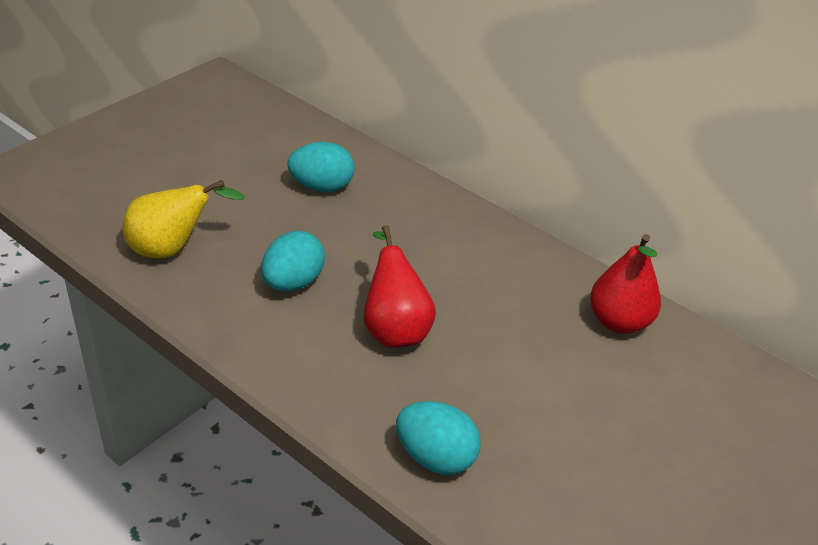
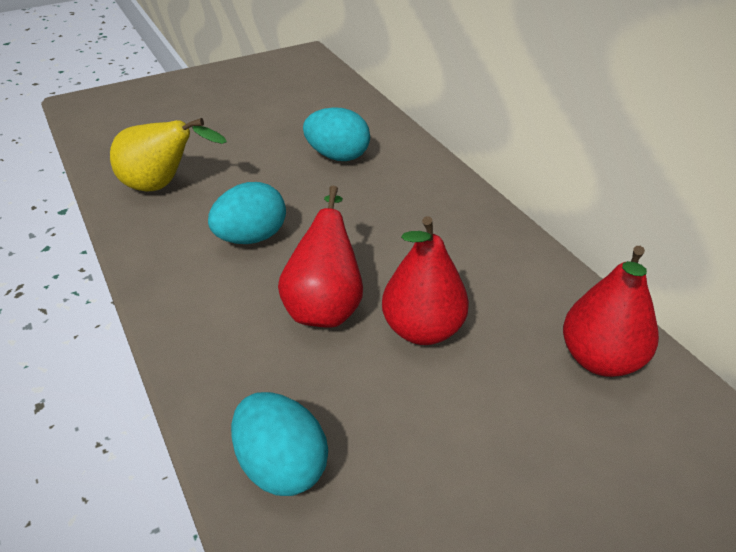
camera: 25 degrees right, 0 degrees up
(482, 330) = (423, 330): none -> red pear

